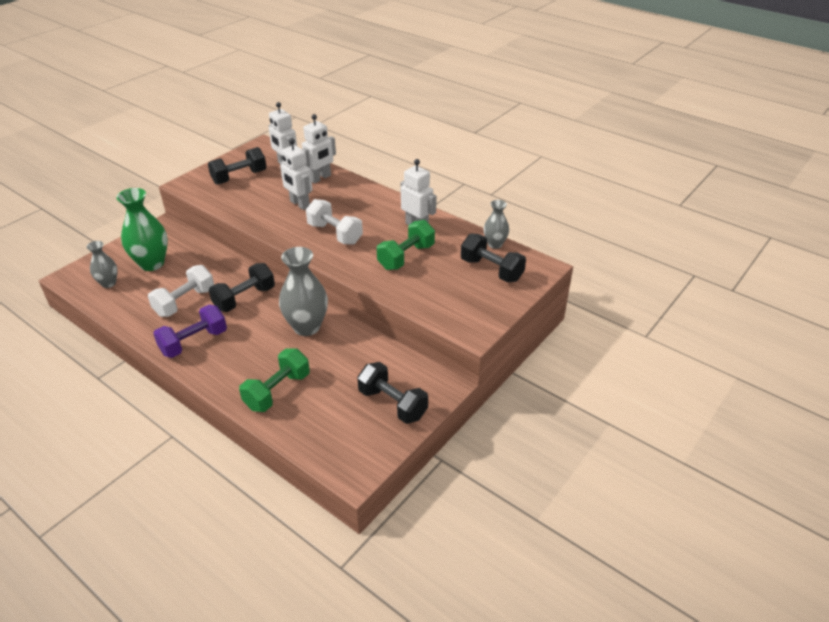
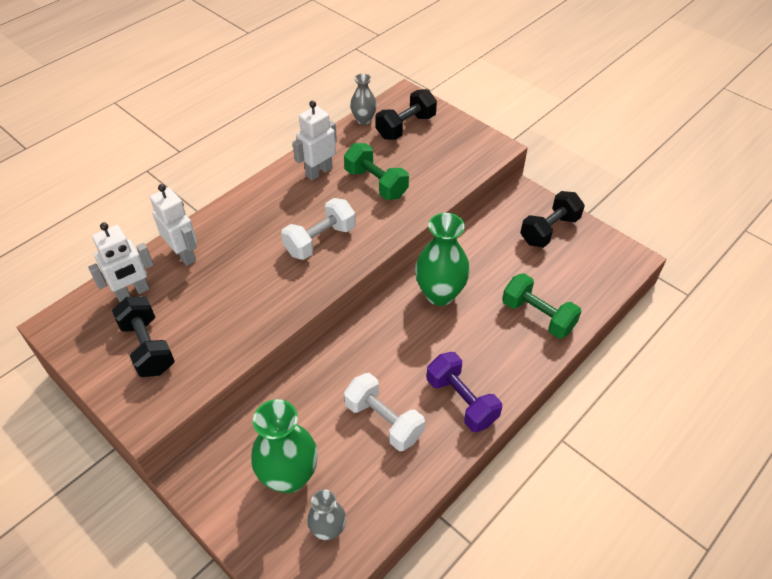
camera: 85 degrees left, 10 degrees up
(244, 299) = (384, 355): black dumbbell -> none
(299, 204) = (244, 275): white robot -> none
(307, 327) = (440, 294): grey vase -> green vase

